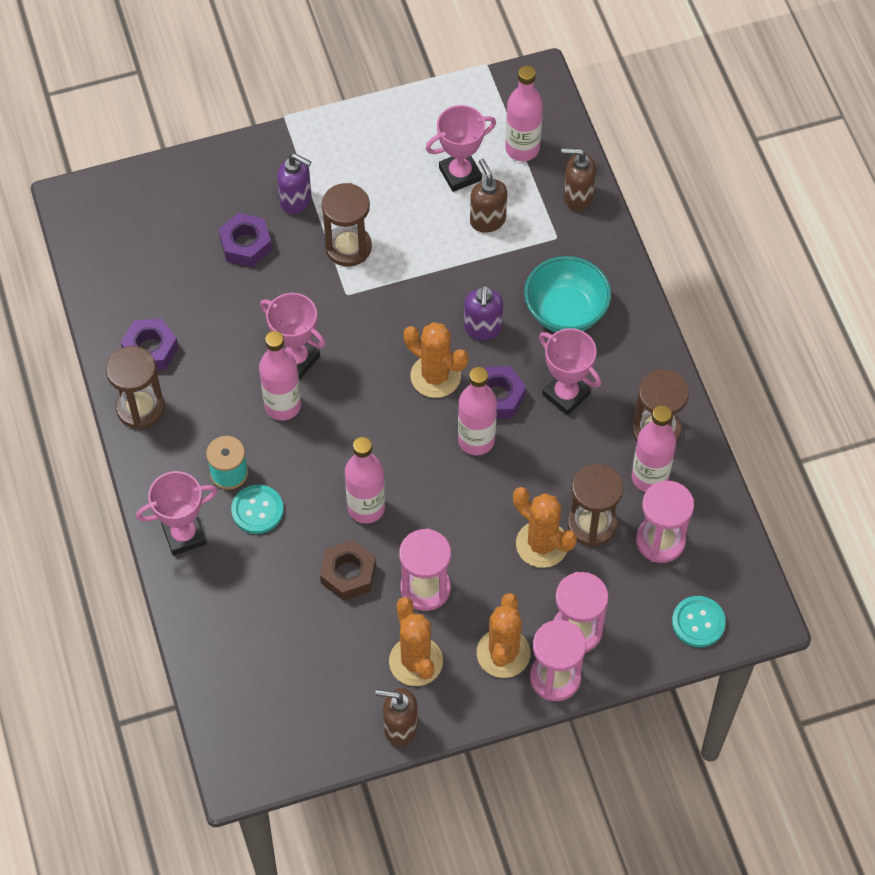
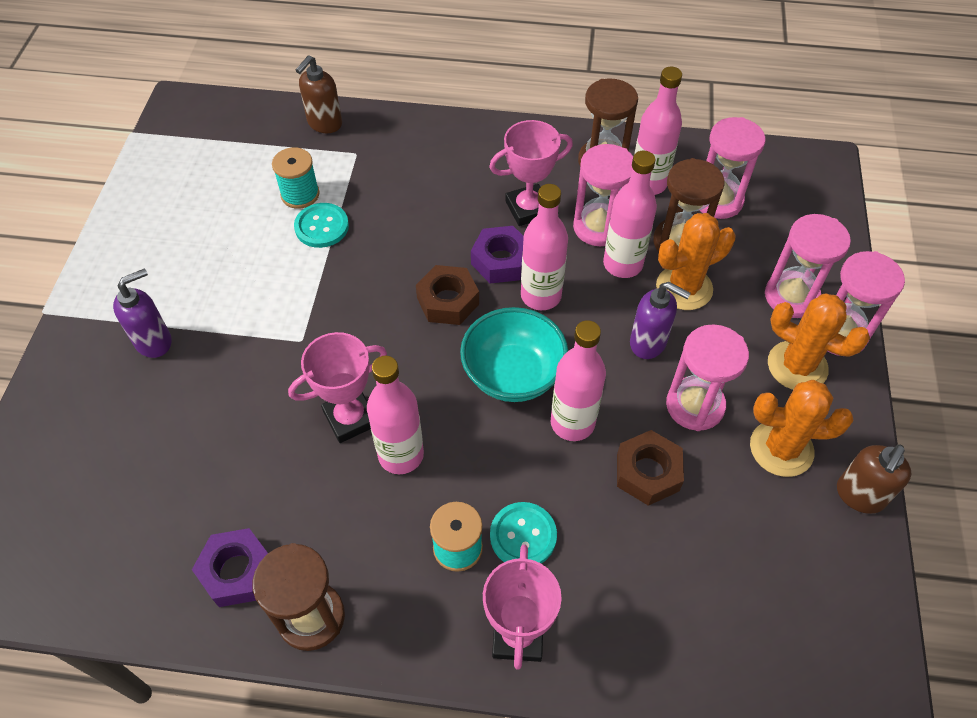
camera: 65 degrees left, 5 degrees down
(246, 245) = (171, 411): purple nut -> none
(348, 247) = (246, 317): brown hourglass -> none
(435, 376) = (448, 301): orange cactus -> brown nut
(460, 174) = (233, 195): pink trophy -> none
(482, 329) = (418, 243): purple soap dispenser -> purple soap dispenser (648, 343)
(487, 220) = (300, 194): brown soap dispenser -> turquoise spool
(522, 149) = (243, 141): pink bottle -> pink bottle (622, 264)
(565, 311) = (439, 176): turquoise bowl -> turquoise bowl (513, 374)
(575, 456) = (598, 227): none -> pink hourglass
(698, 622) = (813, 206): turquoise button -> turquoise button (322, 227)

